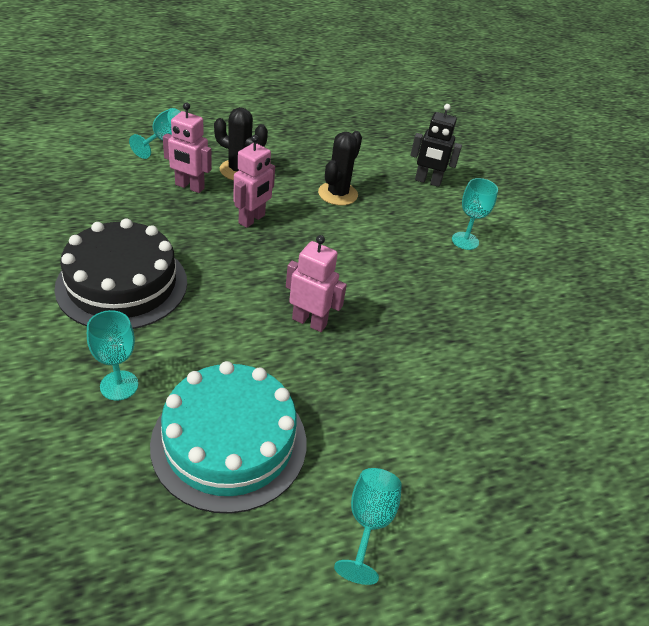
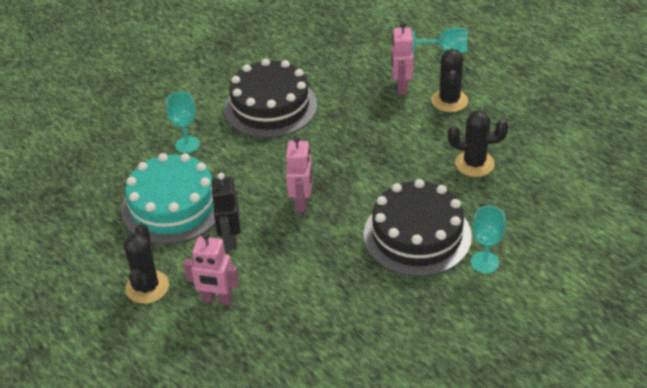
camera: 75 degrees right, 0 degrees up
(252, 219) = (392, 132): pink robot -> pink robot (217, 299)
(368, 523) = (147, 287): turquoise goblet -> black cactus
(409, 263) = (417, 235): none -> black cake
(427, 181) = (558, 212): black robot -> black robot (230, 239)

